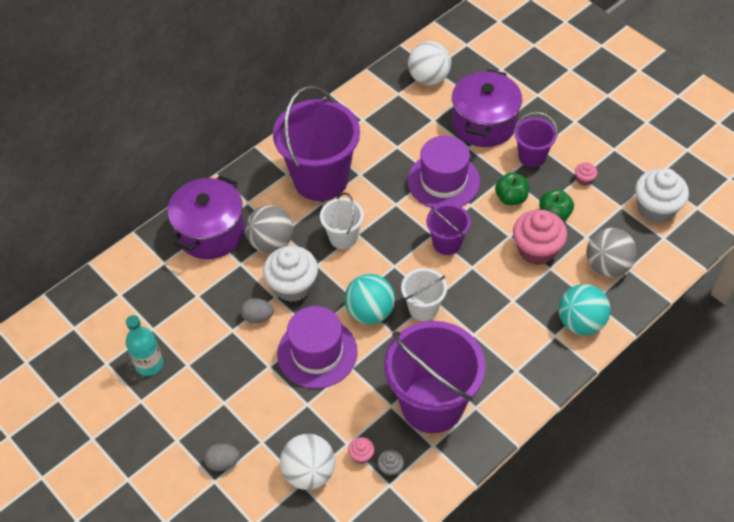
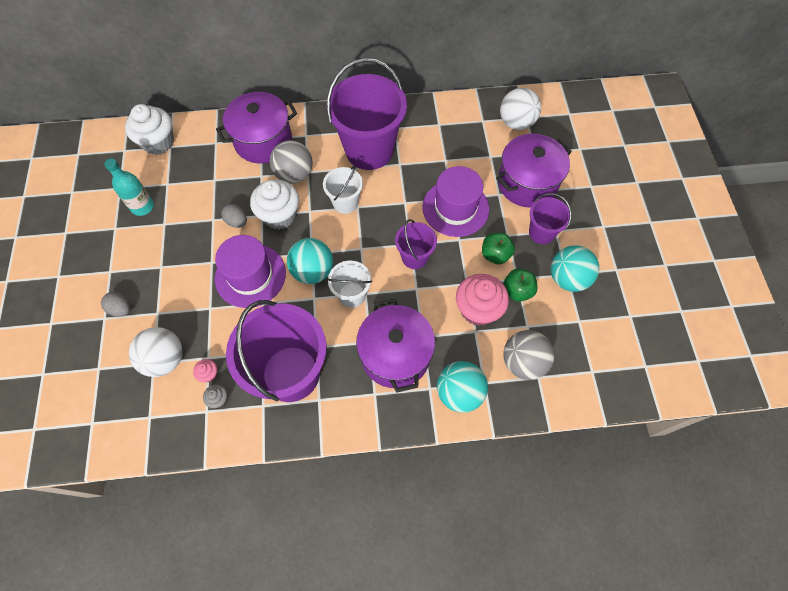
camera: 35 degrees right, 10 degrees up
(504, 329) = (395, 355): none -> purple pot
(584, 179) = (568, 278): pink cupcake -> turquoise ball
(656, 208) = (608, 343): white cupcake -> white cupcake (158, 142)

